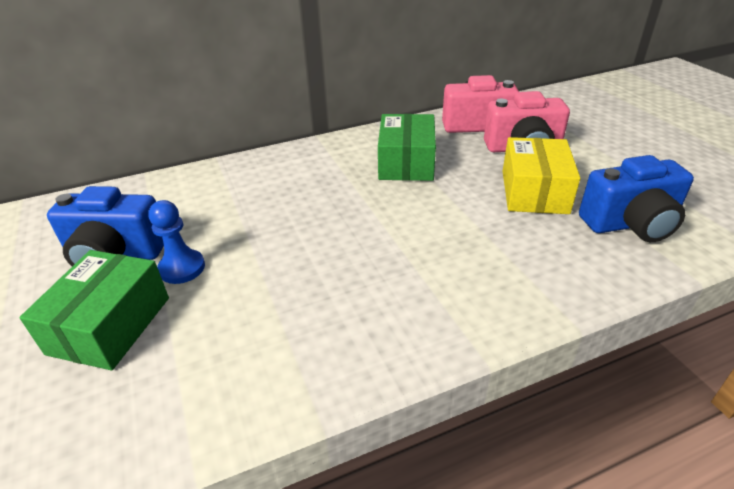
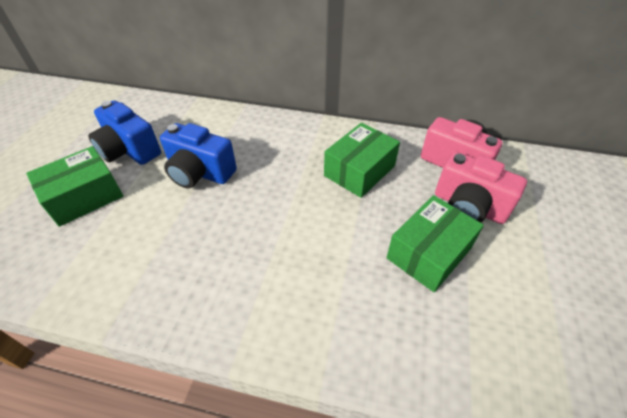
camera: 35 degrees right, 10 degrees up
(182, 268) = (148, 179): blue pawn -> none
(534, 191) = (429, 253): yellow box -> green box
(630, 224) = (477, 336): blue camera -> blue camera (200, 173)

